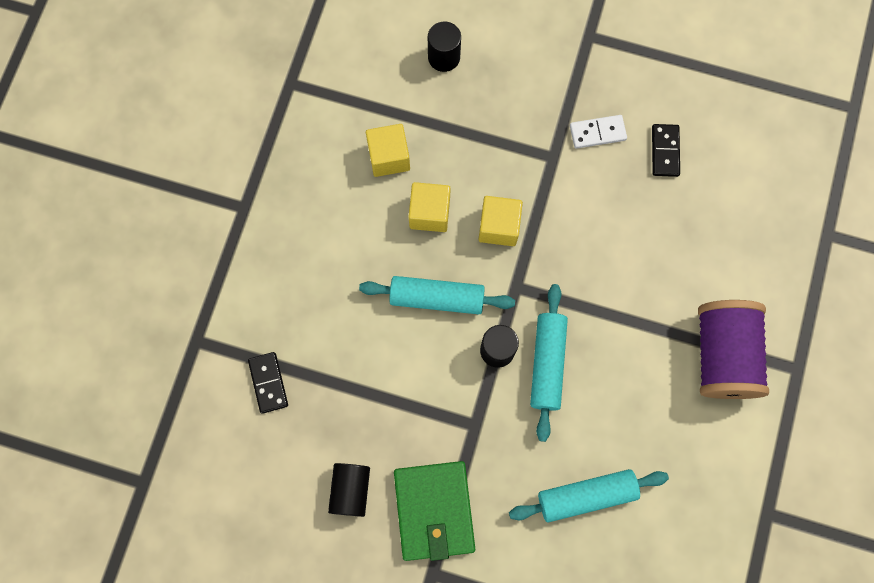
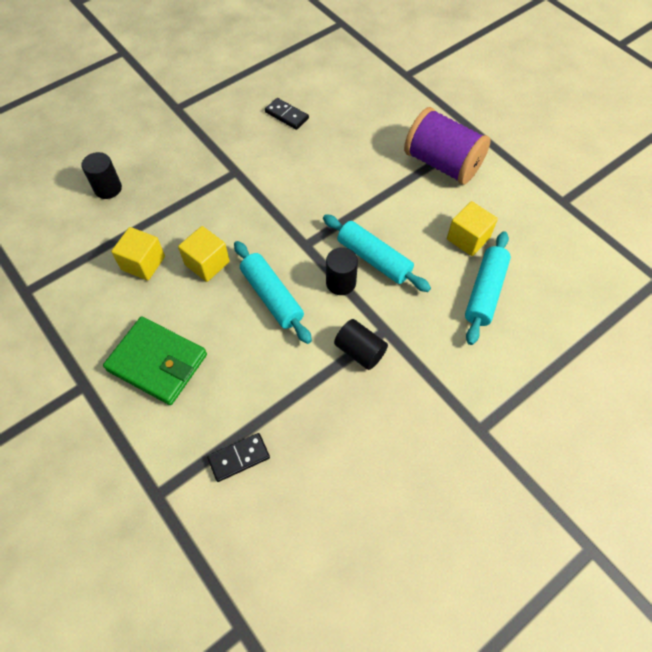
camera: 55 degrees left, 15 degrees down
(268, 383) = (239, 458): black domino -> black domino turned 45 degrees counterclockwise
(351, 490) = (372, 449): black cylinder -> black cylinder (360, 351)
(434, 510) = (430, 397): green wallet -> green wallet (157, 362)
(436, 298) = (272, 297): turquoise rolling pin -> turquoise rolling pin turned 75 degrees counterclockwise
(499, 227) = (254, 229): yellow cube -> yellow cube (468, 238)
(597, 133) = (242, 140): white domino -> none

